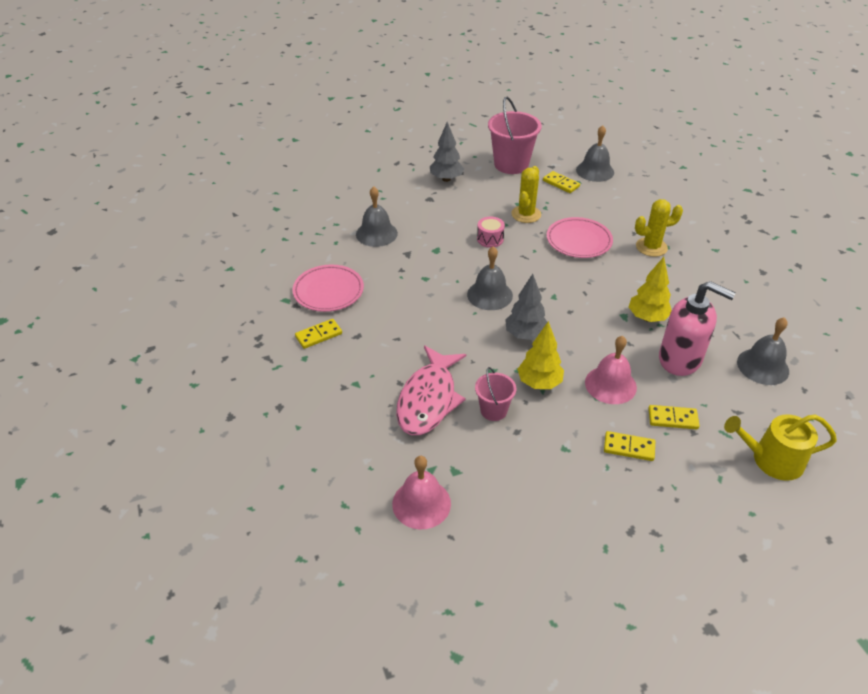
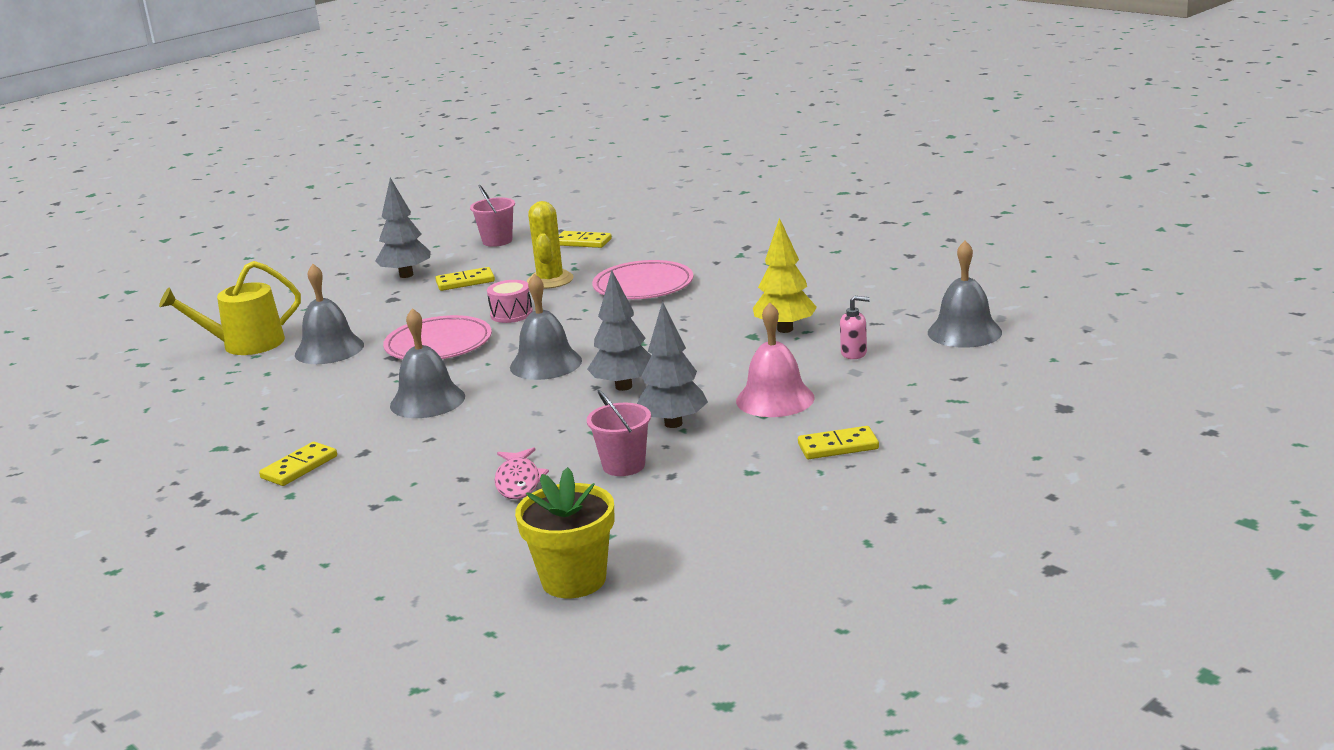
camera: 20 degrees left, 20 degrees down
(328, 291) = (287, 421): pink plate -> pink plate (438, 344)
(421, 503) = (574, 580): pink bell -> yellow flower pot
(428, 399) = (518, 482): pink fish -> pink fish, size x0.53
(511, 164) = (497, 241): pink bucket -> pink bucket, size x0.55
(539, 383) = (673, 423): yellow tree -> grey tree
(595, 171) = (624, 221): grey bell -> grey bell (427, 401)
(651, 247) = (748, 268): yellow cactus -> none
(672, 419) = (879, 406): yellow domino -> yellow domino (465, 282)
(680, 359) = (854, 353): pink soap dispenser -> pink soap dispenser, size x0.41
(771, 460) = (1029, 406): yellow watering can -> yellow watering can (245, 344)

